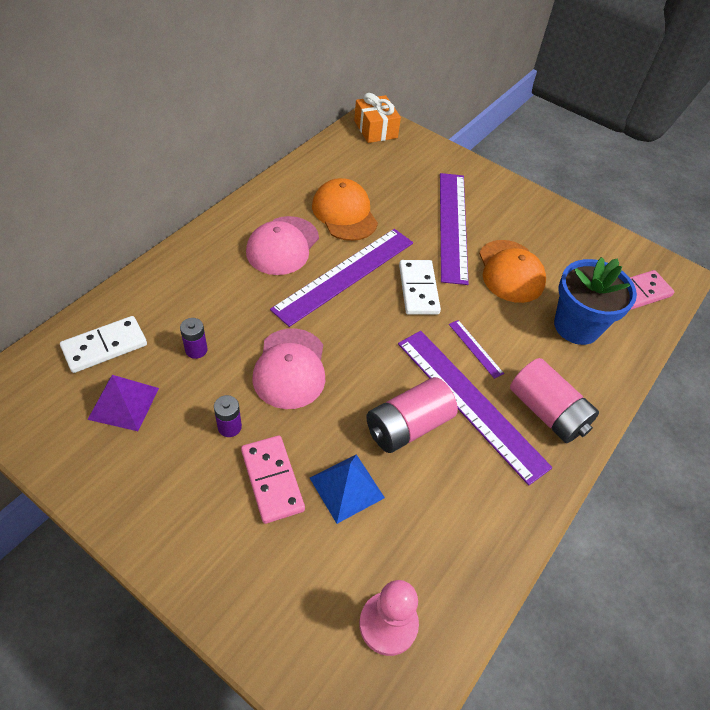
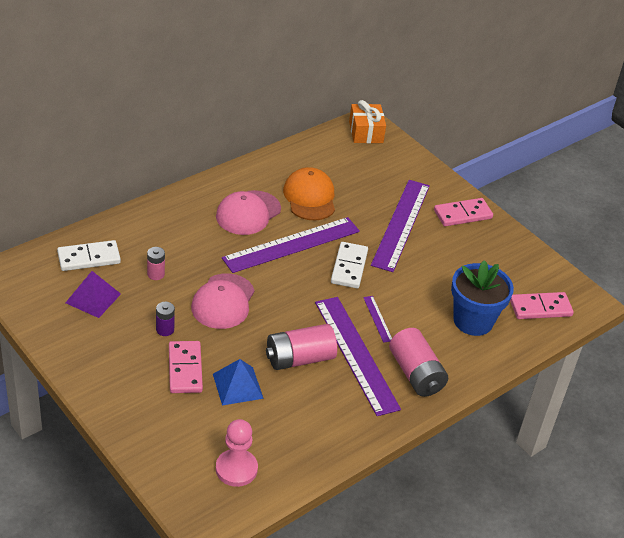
camera: 15 degrees right, 10 degrees down
(196, 350) = (156, 274): purple battery -> pink battery
(510, 201) = (462, 214): none -> pink domino
(510, 271) = (435, 269): orange cap -> none

